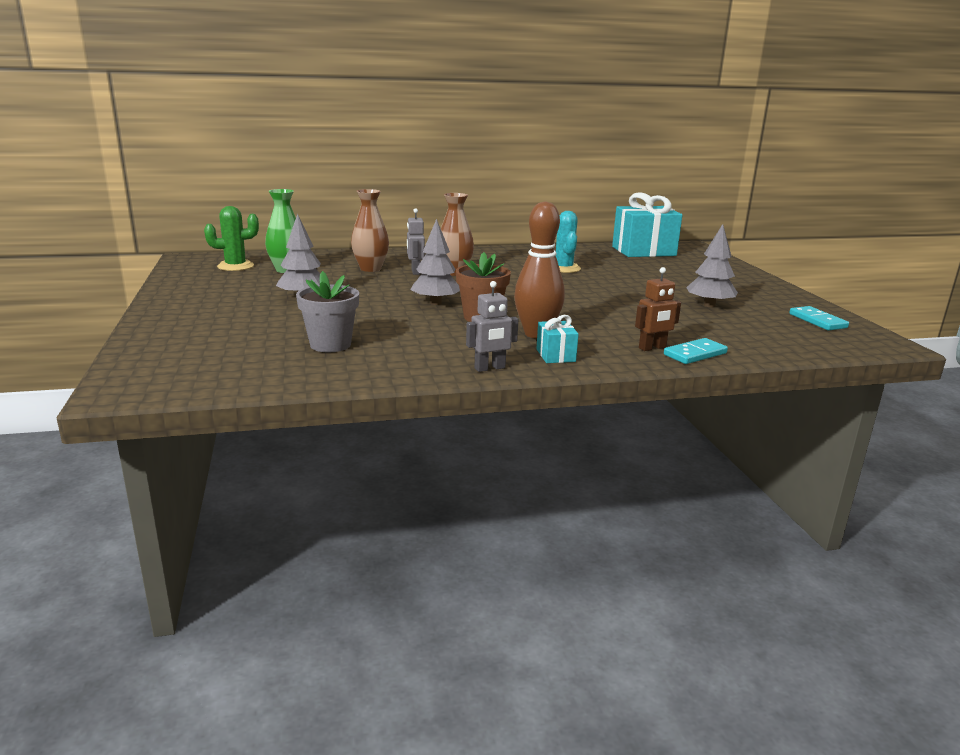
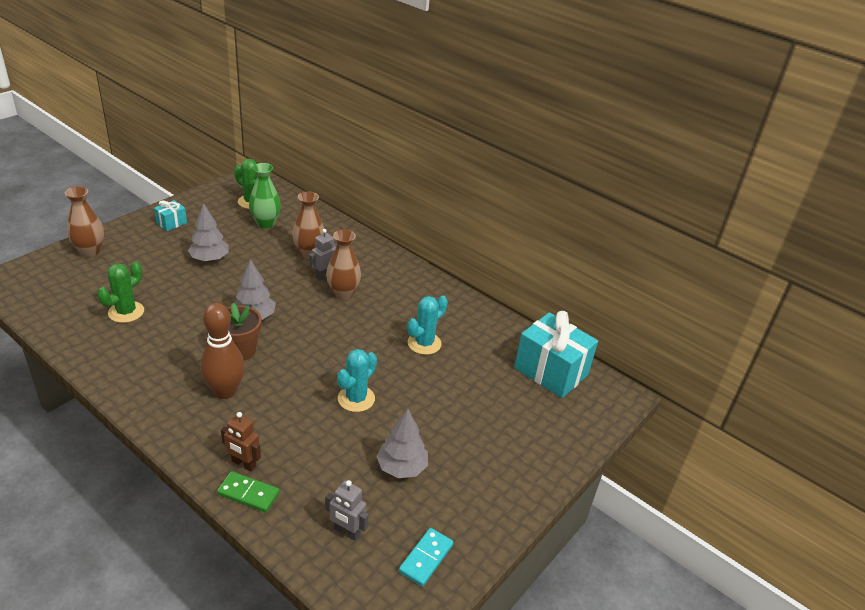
camera: 50 degrees right, 15 degrees up
(166, 338) = (90, 251): none -> brown vase
(330, 345) = (126, 312): grey flower pot -> green cactus
(490, 368) = (133, 396): grey robot -> grey robot (346, 532)
(555, 355) = (183, 417): turquoise gift -> turquoise gift (171, 223)
(607, 299) = (356, 399): none -> turquoise cactus
(695, 354) = (248, 493): turquoise domino -> green domino

